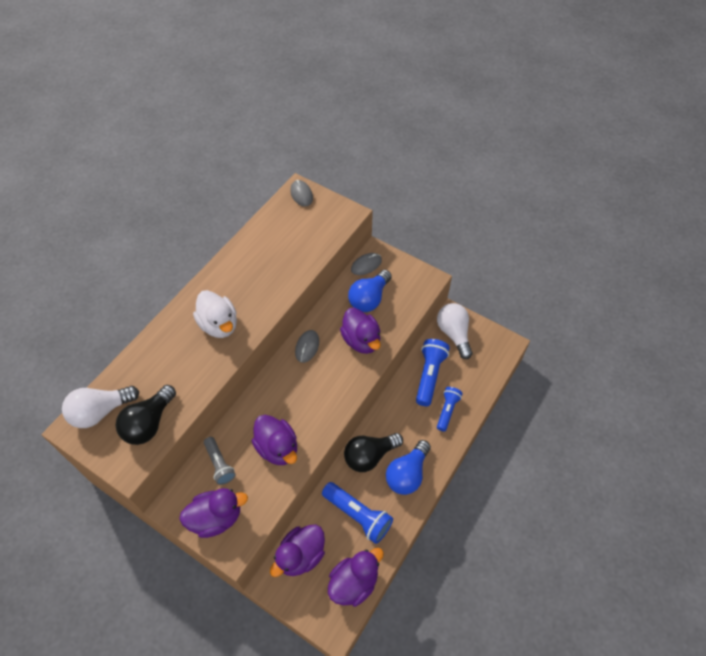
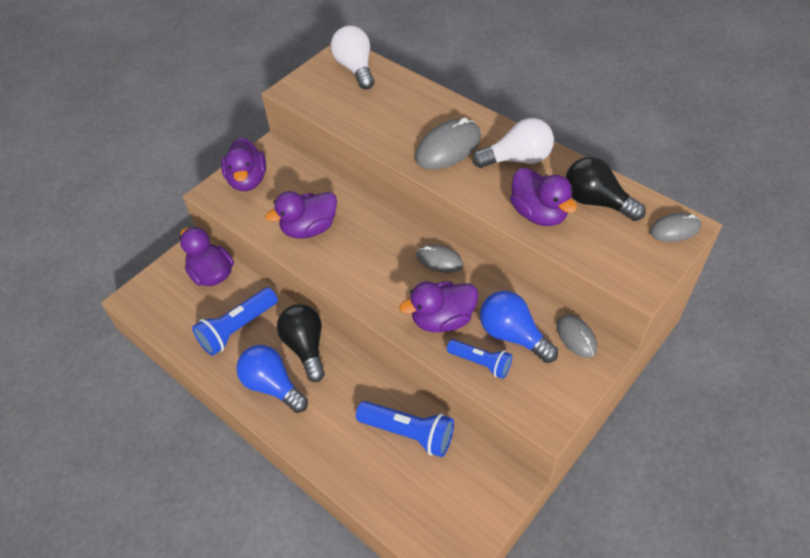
camera: 100 degrees right, 5 degrees down
(149, 423) = (334, 100): black light bulb -> black light bulb (596, 202)
(219, 325) = (448, 147): white duck -> grey mouse
(219, 464) = (303, 182): grey flashlight -> none
(354, 582) = (168, 319): purple duck -> purple duck (538, 213)
(447, 410) = (350, 448): blue flashlight -> blue flashlight (481, 363)
(454, 334) = (477, 480): white light bulb -> white light bulb (517, 159)

